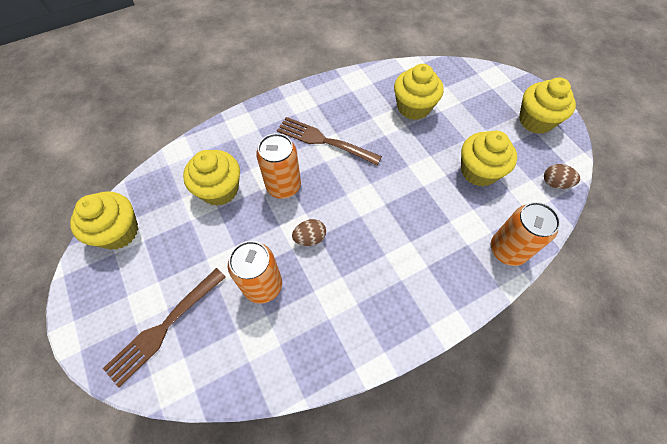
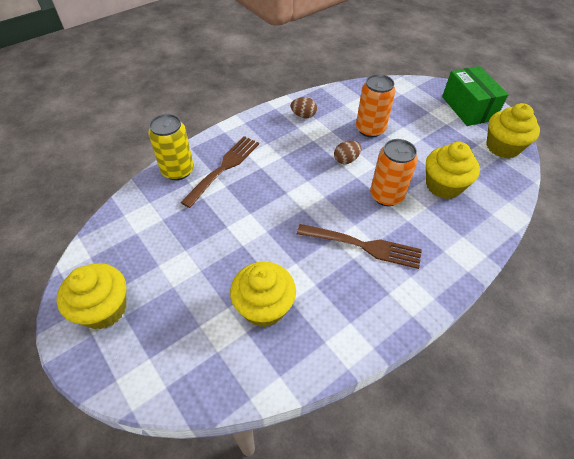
camera: 170 degrees right, 10 degrees down
(108, 308) = (468, 108): none -> green box
(164, 327) = (424, 104): brown fork -> brown fork (224, 168)
(478, 171) = (191, 234): yellow cupcake -> none
(507, 250) = (178, 170): orange can -> yellow can
(555, 183) = (112, 232): brown egg -> brown egg (303, 115)

